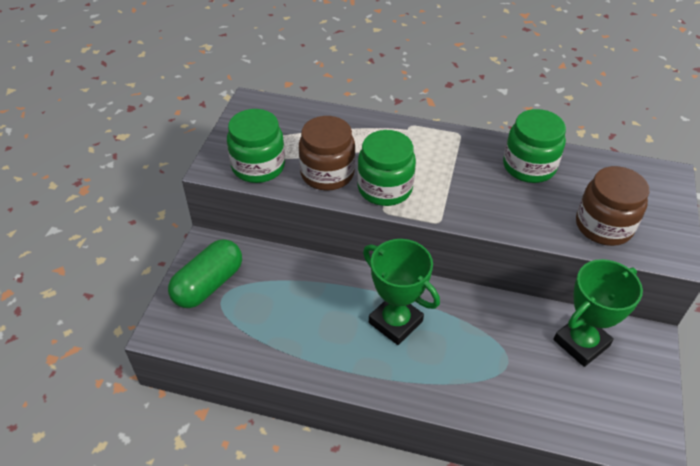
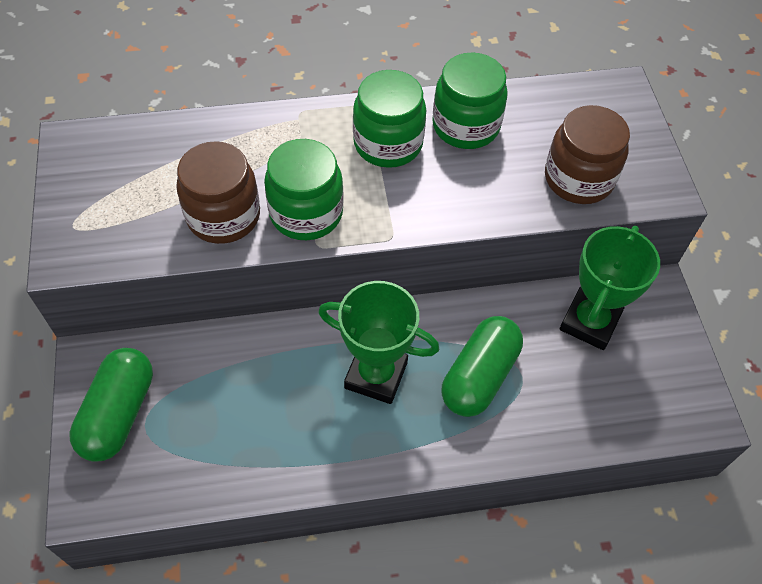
camera: 25 degrees left, 10 degrees up
(258, 166) = (126, 235): green jar -> green jar (388, 143)
(474, 350) = (479, 376): none -> green capsule

